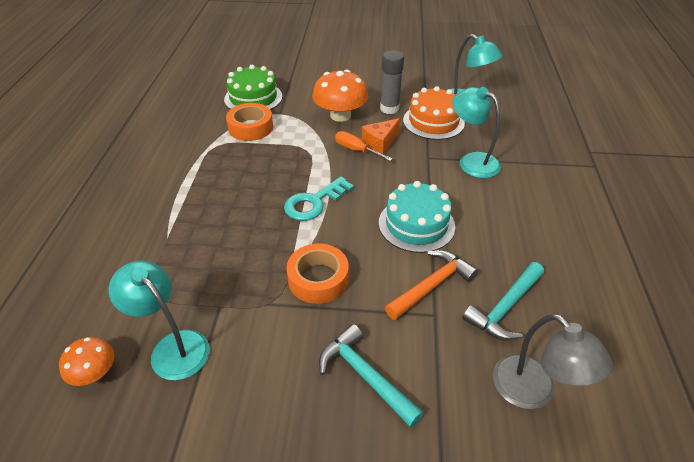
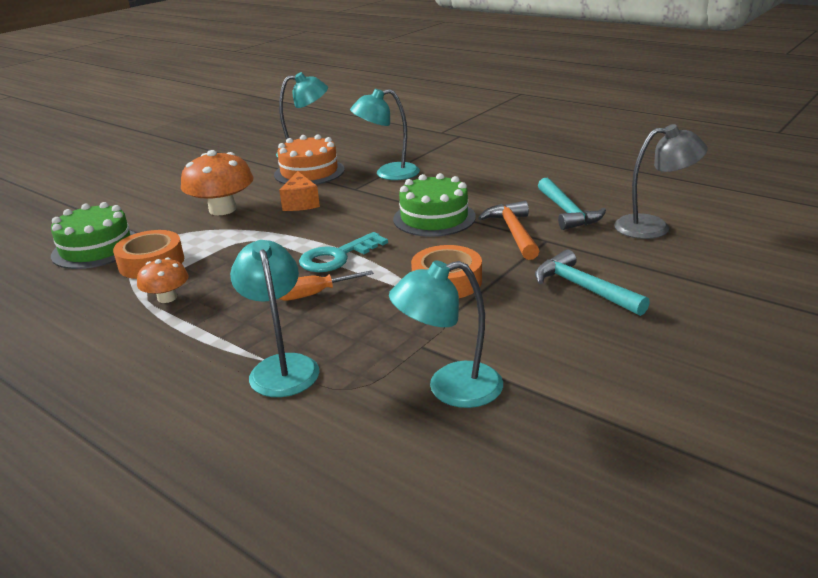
camera: 55 degrees left, 15 degrees down
(94, 373) = (436, 455): orange mushroom -> orange mushroom (167, 298)
(163, 248) = (282, 367): none -> turquoise lamp
(314, 202) = (337, 257): turquoise key -> turquoise key turned 60 degrees clockwise
(356, 150) = (291, 216): orange screwdriver -> orange screwdriver (313, 294)
(365, 375) = (583, 288): turquoise hammer -> turquoise hammer turned 60 degrees clockwise
(389, 108) = (255, 184): grey glue stick -> none
(416, 224) = (434, 218): turquoise cake -> green cake

